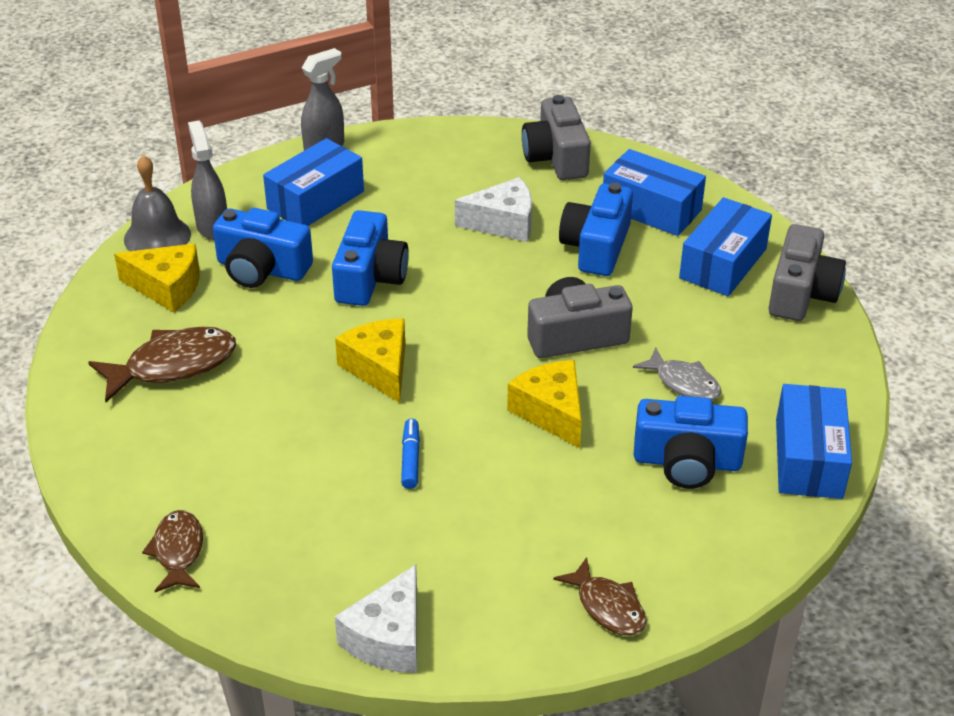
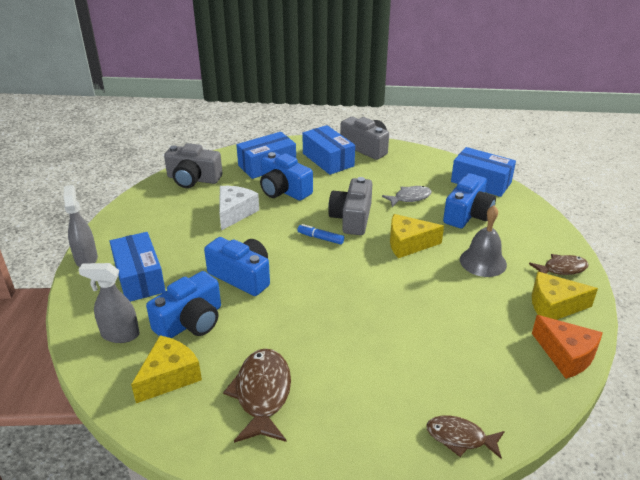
camera: 65 degrees left, 5 degrees down
(157, 236) = (102, 368): grey bell -> grey bell (483, 262)
(379, 368) = (331, 296): yellow cheese -> yellow cheese (554, 306)
(388, 638) = (566, 355): white cheese -> orange cheese
(410, 459) = (420, 305): blue marker -> blue marker (320, 238)

